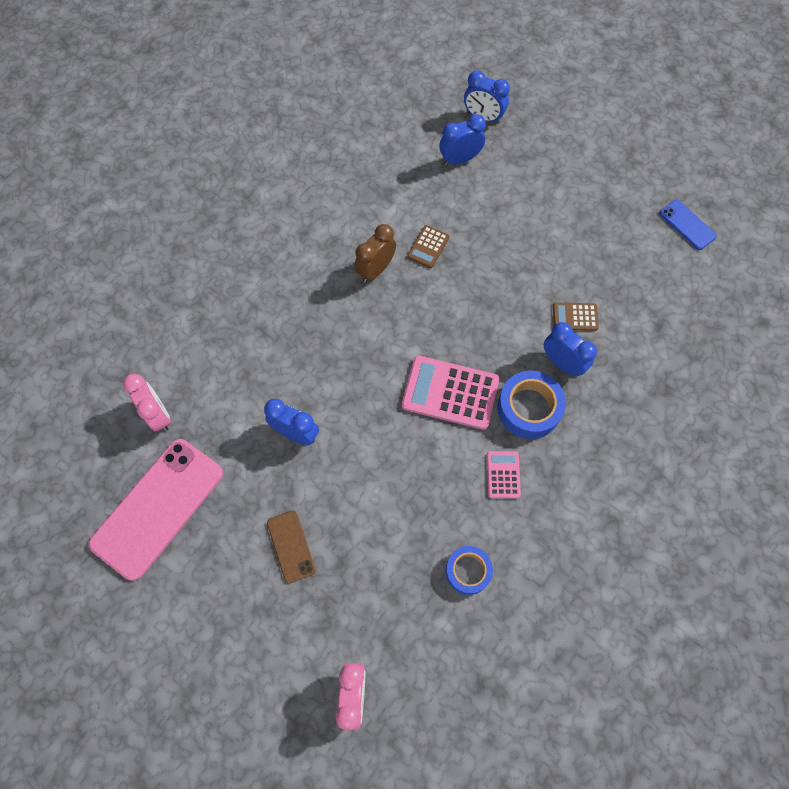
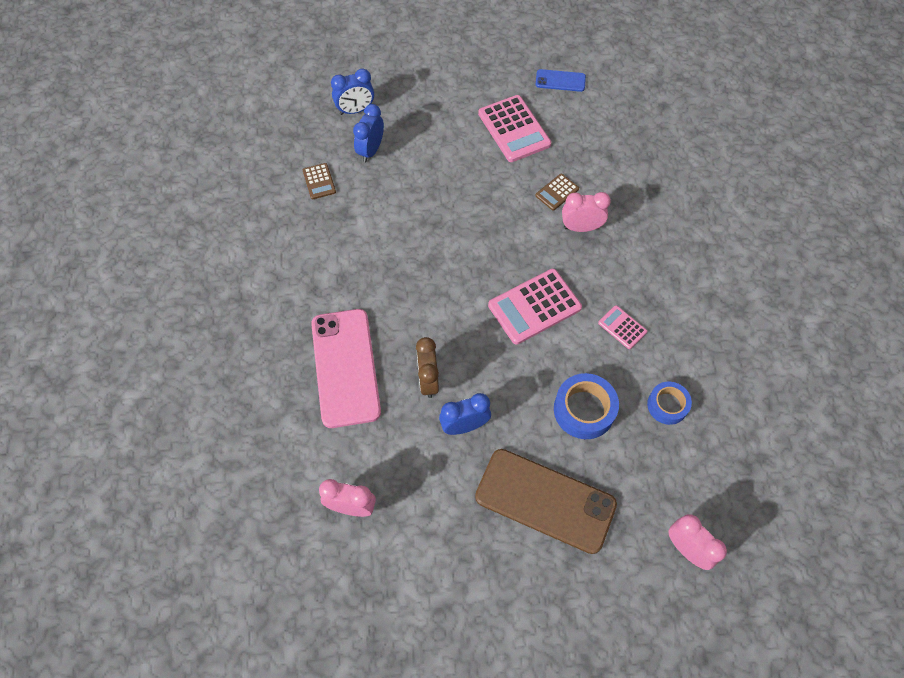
camera: 45 degrees left, 5 degrees down
(157, 508) = (426, 568): pink phone -> pink phone (345, 367)
(291, 546) = (545, 500): brown phone -> brown phone, size x2.07
(376, 270) = (396, 270): brown clock -> brown clock (428, 380)
(428, 247) = (414, 225): brown calculator -> brown calculator (319, 181)
(529, 408) = (592, 273): blue tape -> blue tape (584, 410)
(562, 363) = (581, 227): blue clock -> pink clock
(597, 234) = (514, 129): none -> pink calculator

